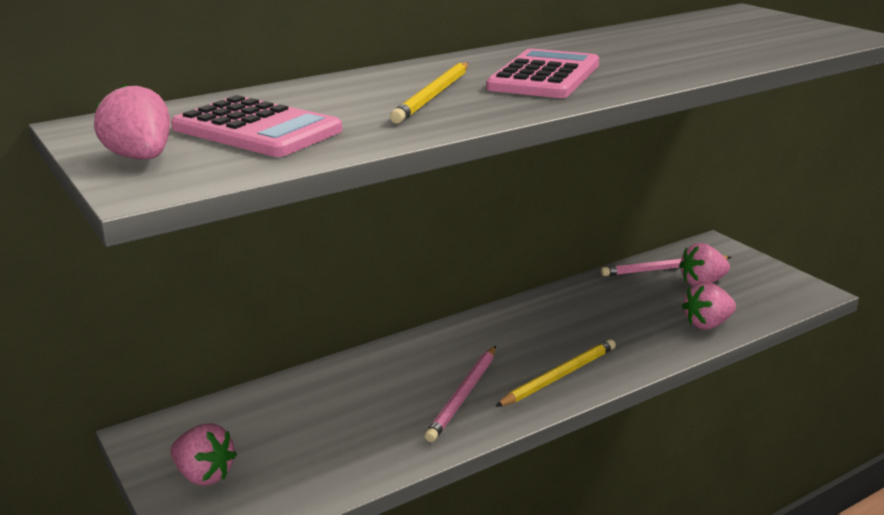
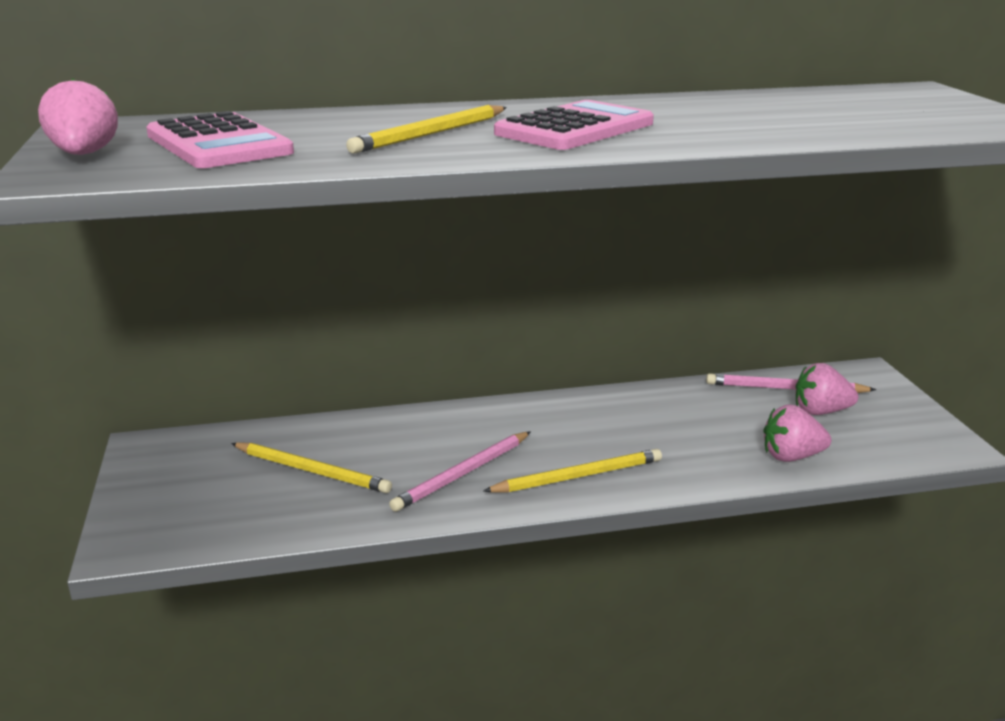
camera: 20 degrees right, 0 degrees up
(204, 475) = (167, 492): pink strawberry -> none
(328, 423) = (312, 471): none -> yellow pencil

